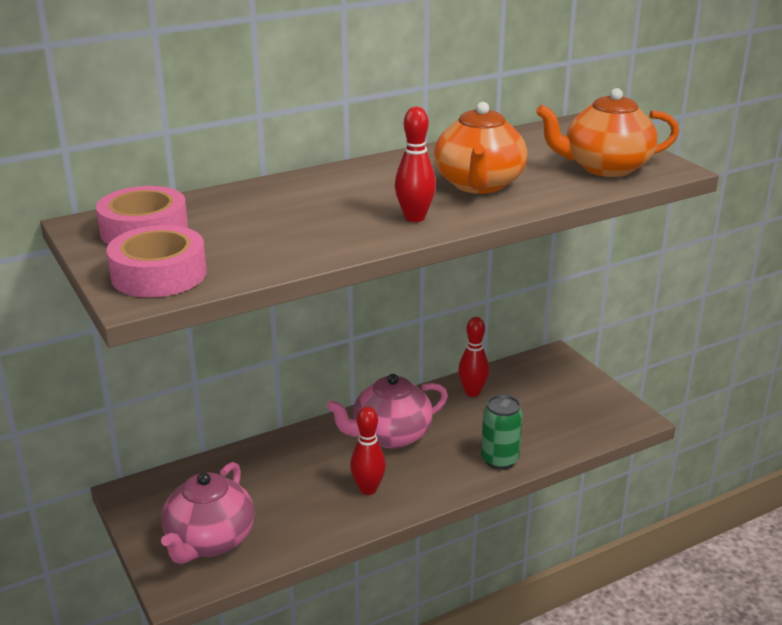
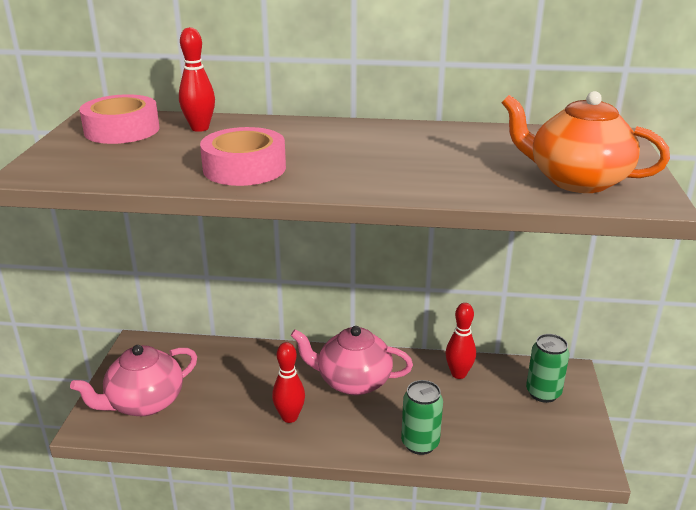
camera: 35 degrees right, 0 degrees up
(159, 274) = (72, 162): pink tape -> pink tape (244, 168)
(414, 218) = (320, 175): red bowling pin -> red bowling pin (200, 128)
(479, 184) = (424, 163): orange teapot -> none
(551, 380) = (543, 393): none -> green can

